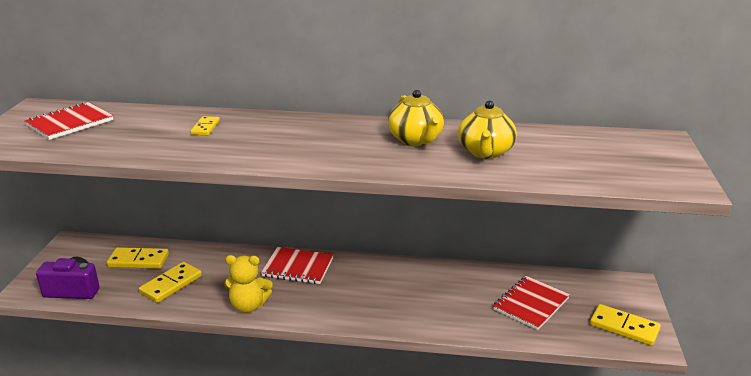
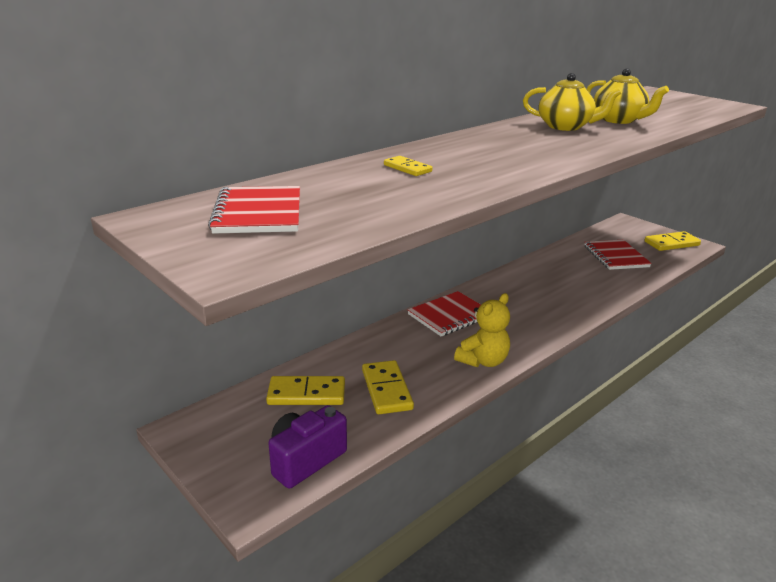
camera: 50 degrees left, 0 degrees up
(138, 260) = (306, 394): yellow domino -> yellow domino turned 45 degrees clockwise

